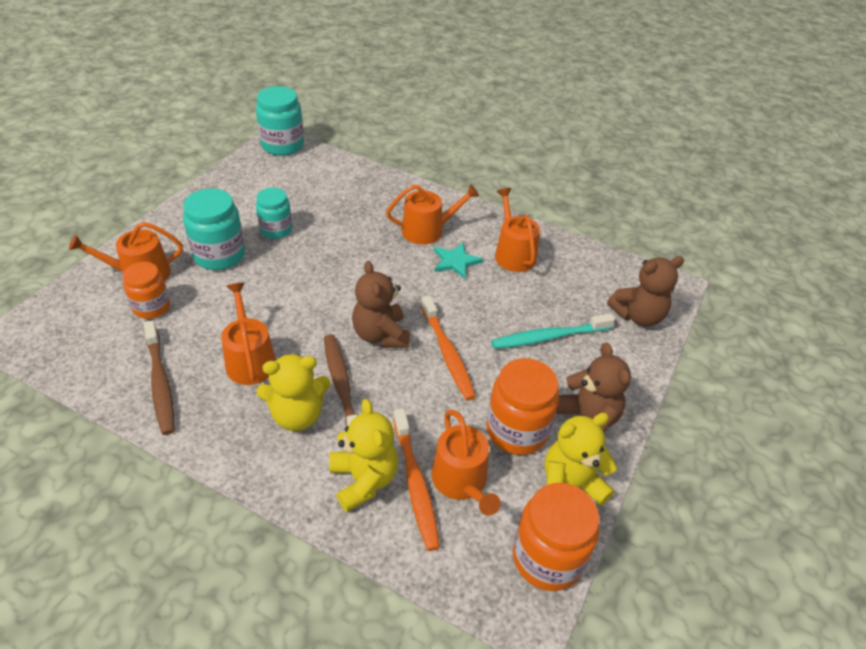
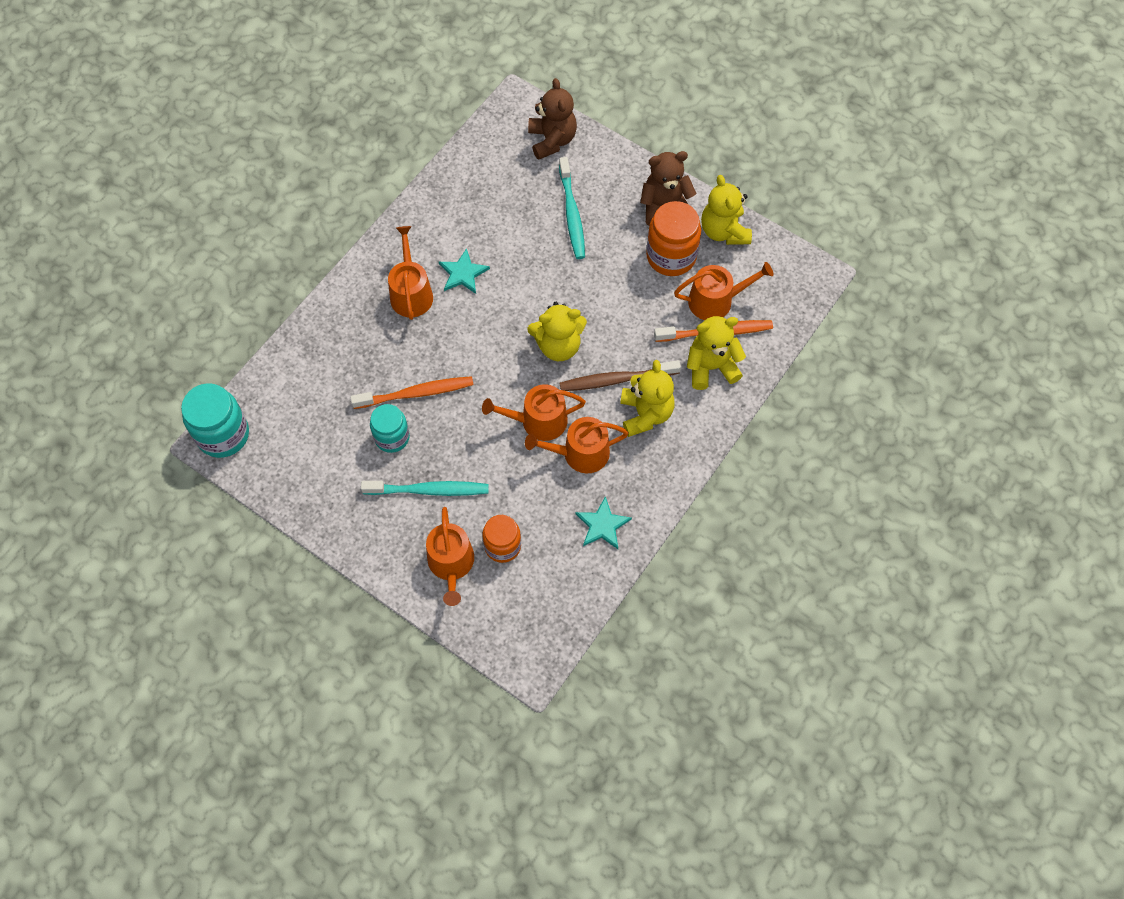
camera: 80 degrees left, 20 degrees up
(160, 383) = (602, 525): brown toothbrush -> turquoise star
(219, 255) = (429, 490): turquoise jar -> turquoise toothbrush
(381, 335) = (558, 345): brown teddy bear -> yellow teddy bear
(447, 353) = (585, 295): orange toothbrush -> orange toothbrush (416, 393)
(513, 253) = (456, 222): orange watering can -> orange watering can (538, 421)
(547, 558) = (779, 257): orange jar -> none

